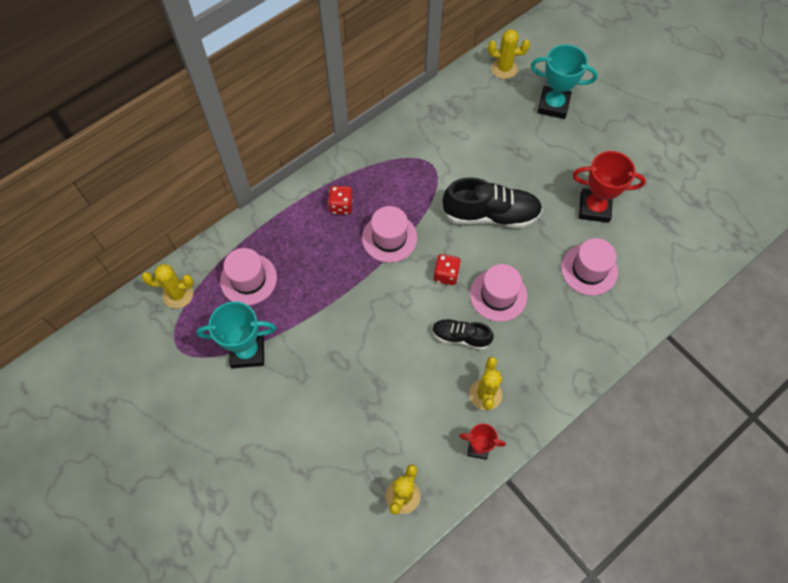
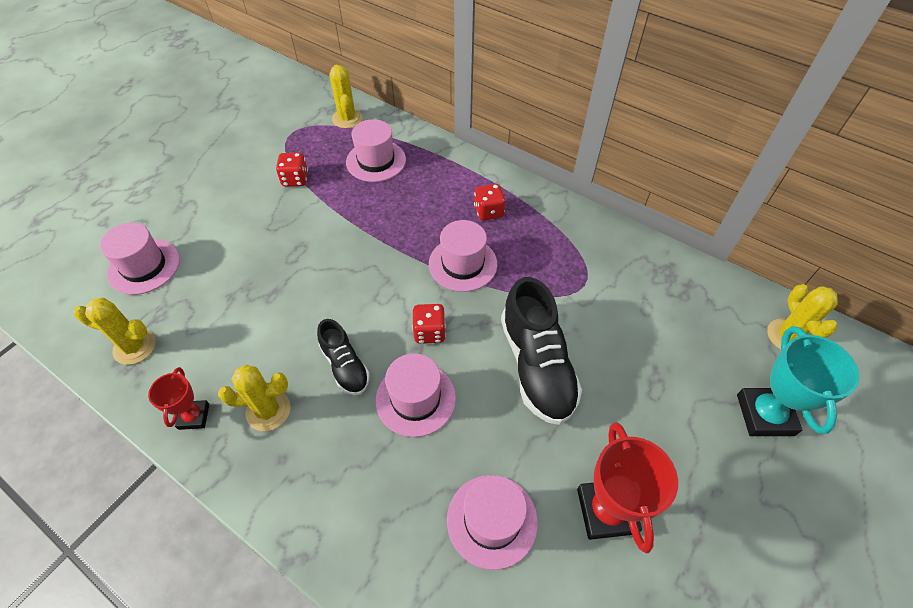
camera: 75 degrees right, 10 degrees down
(247, 351) = (295, 179): turquoise trophy -> red dice
(315, 491) = (144, 266): none -> pink hat
(461, 337) = (345, 366): black shoe -> black shoe turned 150 degrees clockwise

